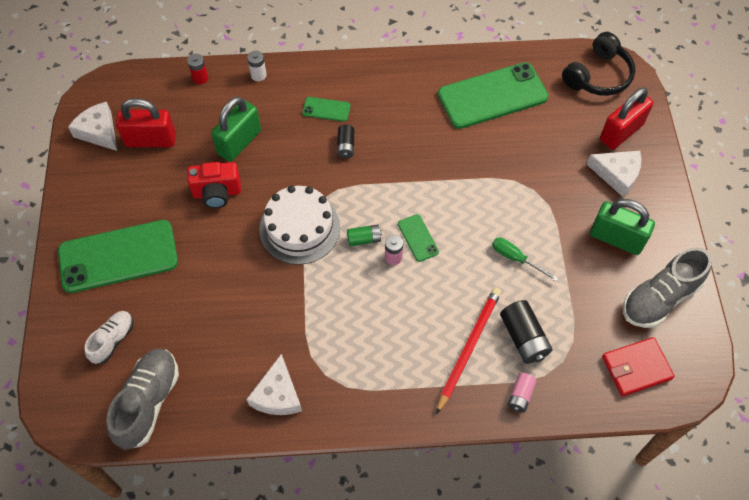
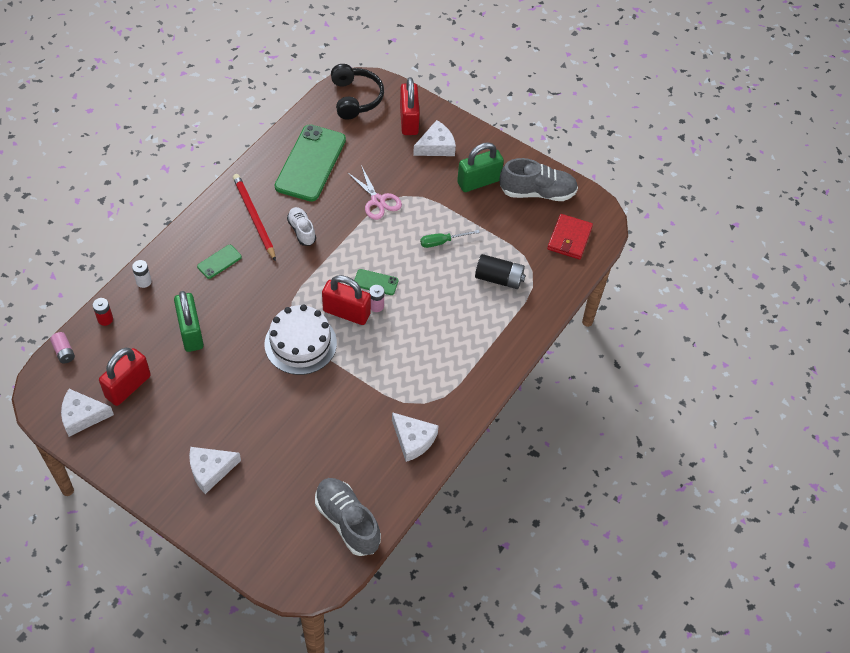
camera: 55 degrees left, 5 degrees down
(113, 340) = (277, 515): white shoe -> white shoe (302, 231)
(118, 257) = (210, 470): green phone -> white cheese
(217, 193) = (220, 374): red camera -> none
(346, 146) = (262, 272): black battery -> none
(364, 239) = (346, 312): green battery -> red padlock
(468, 348) = (479, 312): red pencil -> red pencil (254, 217)
(507, 174) = (378, 201): none -> pink scissors
(520, 396) = (534, 309): pink battery -> pink battery (64, 352)
(659, 298) = (537, 192): grey shoe -> grey shoe turned 90 degrees counterclockwise

